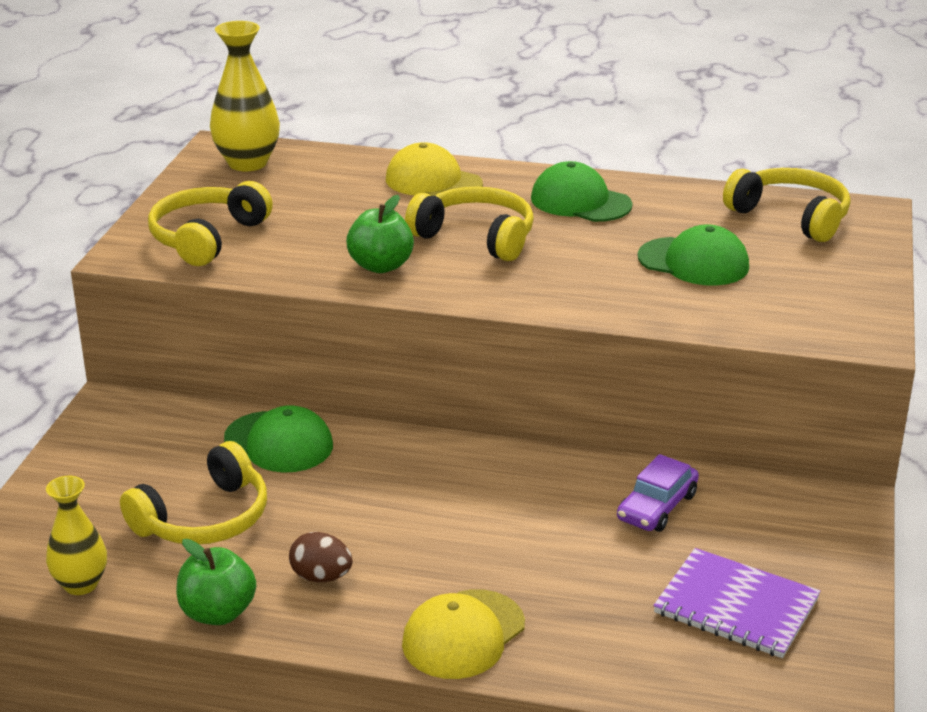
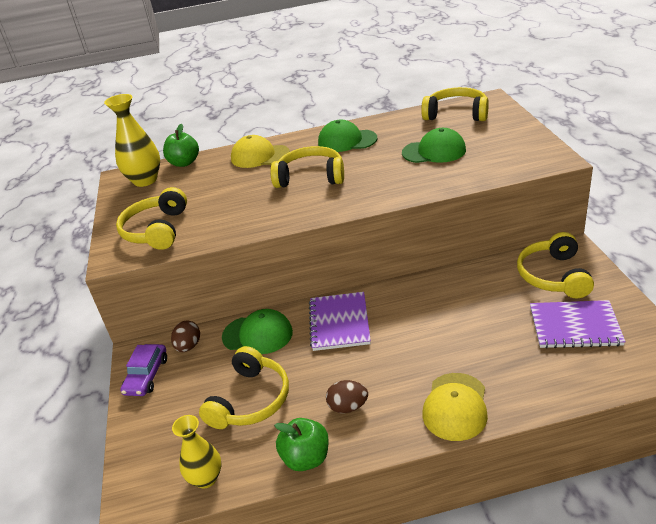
camera: 20 degrees left, 5 degrees up
(178, 422) = (188, 346): none -> brown egg
(381, 266) = (273, 211): green apple -> green apple (184, 163)
(402, 470) = (339, 322): none -> purple notebook
(657, 507) = (487, 288): purple car -> purple car (146, 376)
(776, 528) = (553, 276): none -> yellow headphones

